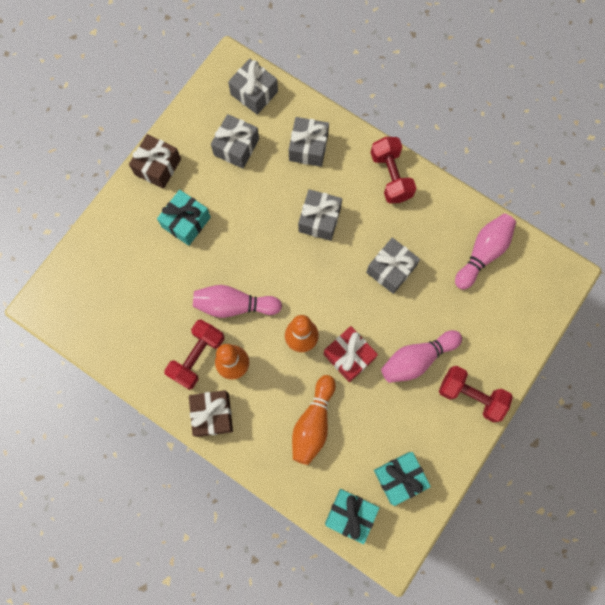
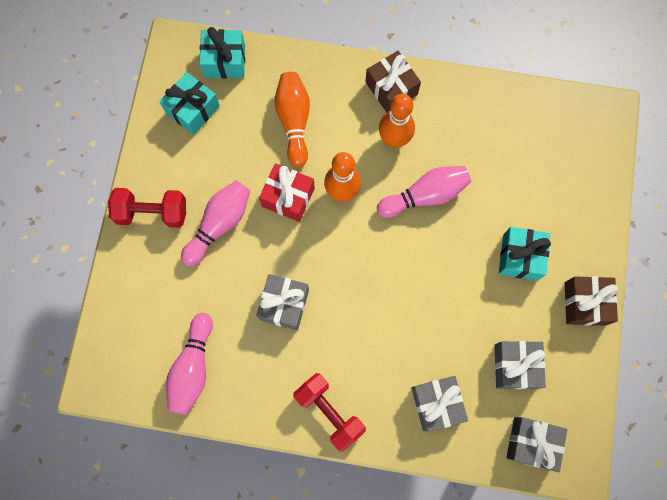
camera: 155 degrees right, 0 degrees up
(197, 357) = (434, 132): red dumbbell -> none
(319, 219) = (384, 324): grey gift -> none

